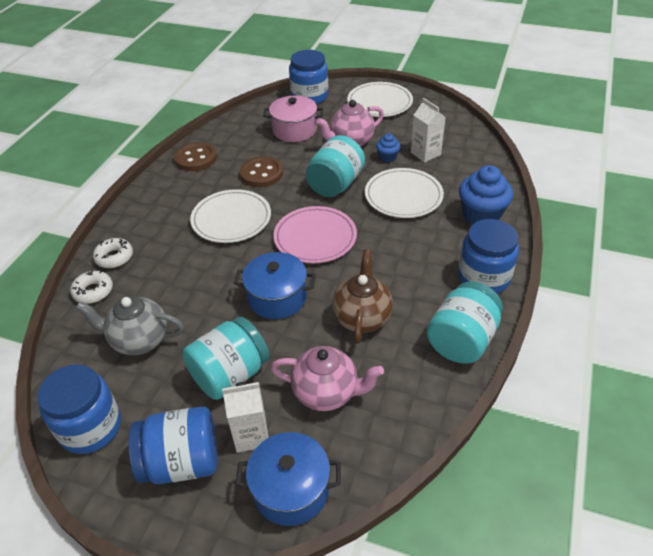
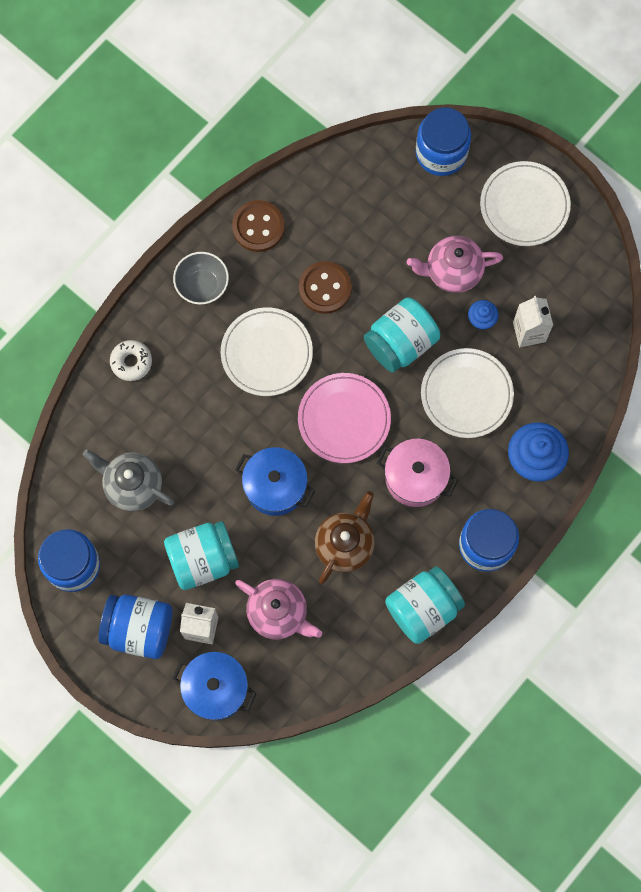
camera: 20 degrees right, 30 degrees up
(93, 291) = (102, 403): white donut -> none
(162, 198) = (202, 285): none -> grey bowl
(294, 130) = (394, 219): pink pot -> pink pot (415, 477)

